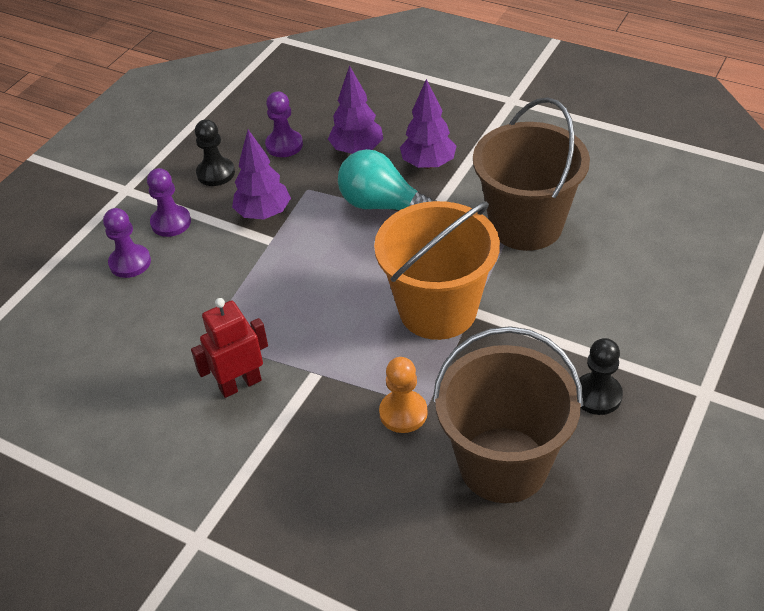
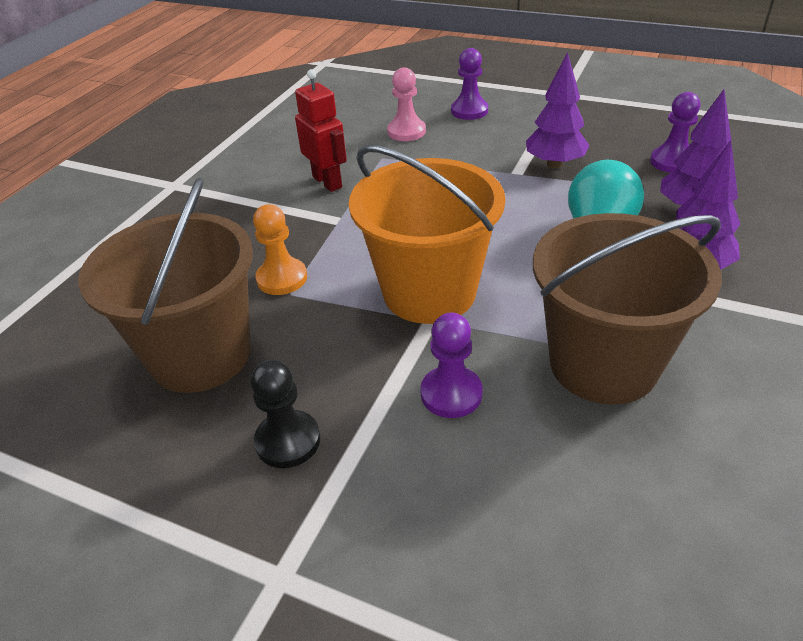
camera: 85 degrees right, 5 degrees down
(154, 316) = (406, 132): none -> pink pawn
(171, 222) = (526, 120): purple pawn -> purple pawn (451, 394)
(216, 173) = (605, 131): black pawn -> none

